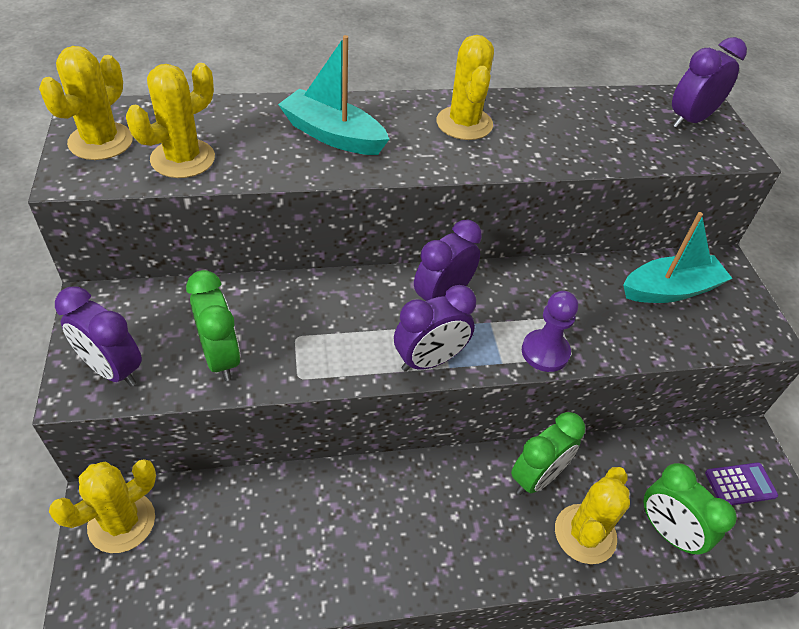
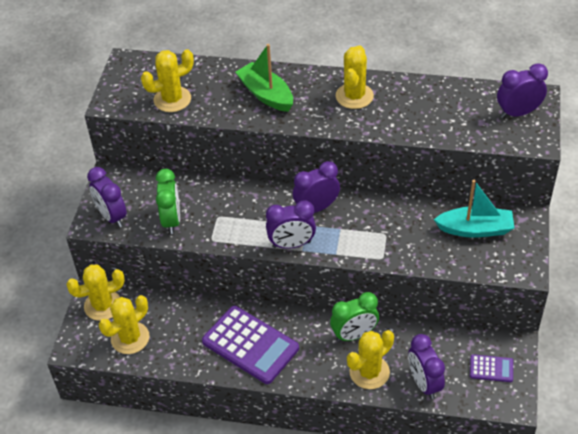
camera: 25 degrees right, 0 degrees up
(101, 141) = (130, 82): yellow cactus -> yellow cactus (130, 338)
(333, 135) = (266, 94): turquoise boat -> green boat
(391, 534) = (250, 345): none -> purple calculator
(545, 352) = (366, 253): purple pawn -> none
(667, 531) = (424, 383): green clock -> purple clock

